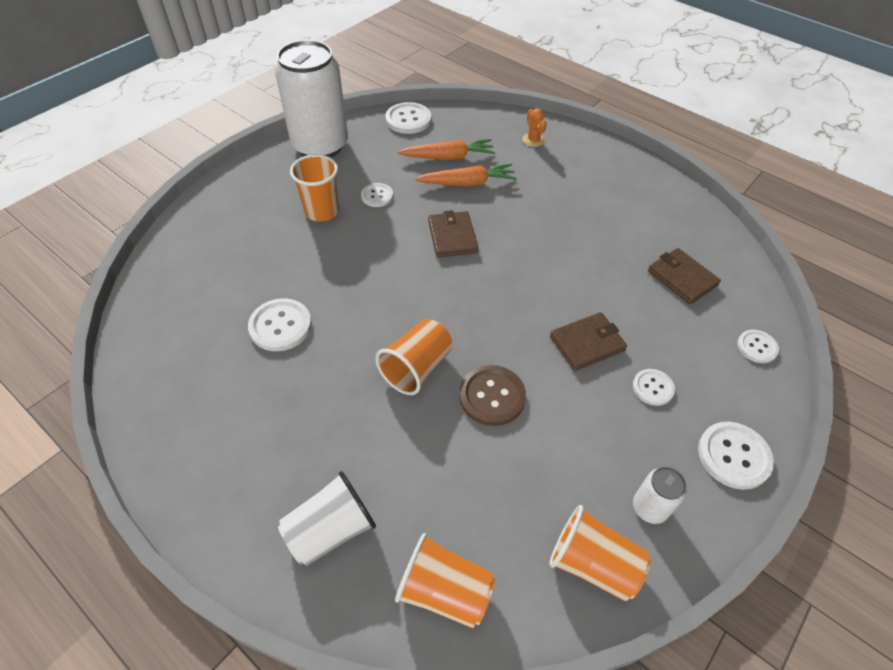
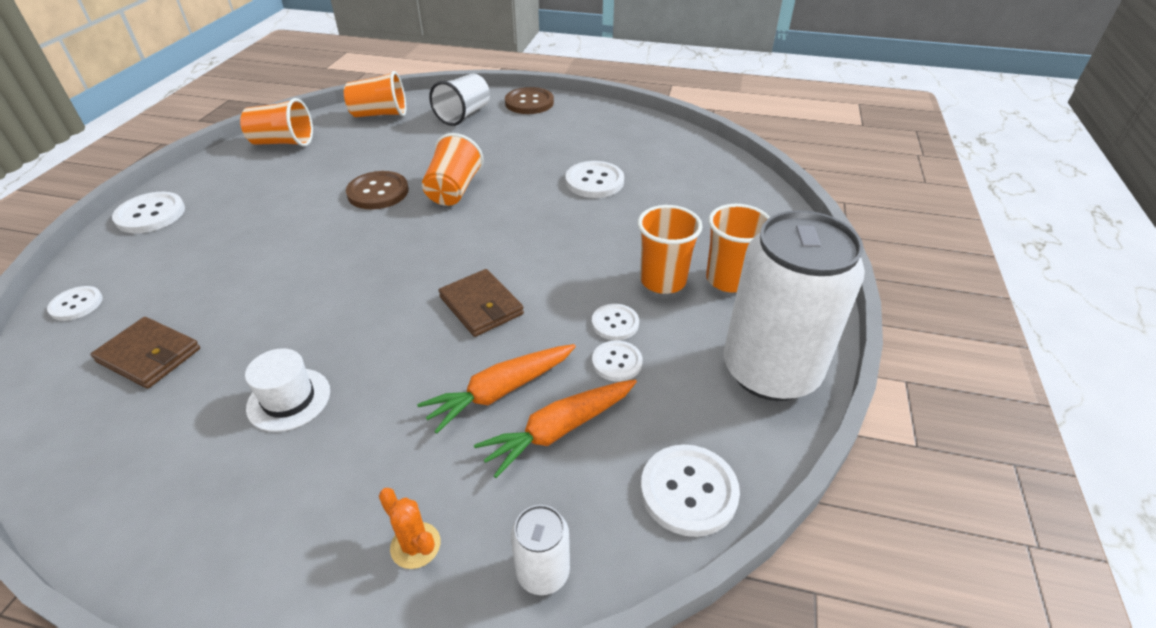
camera: 155 degrees right, 10 degrees down
(226, 523) = (529, 103): none -> brown button
(280, 197) = (728, 279): none -> orange cup
(587, 218) = (289, 399): none -> white hat
(587, 343) = (288, 251): brown wallet -> none
(650, 507) = (236, 172): white can -> white can (543, 572)
(653, 388) = (219, 237): white button -> white button (617, 362)

